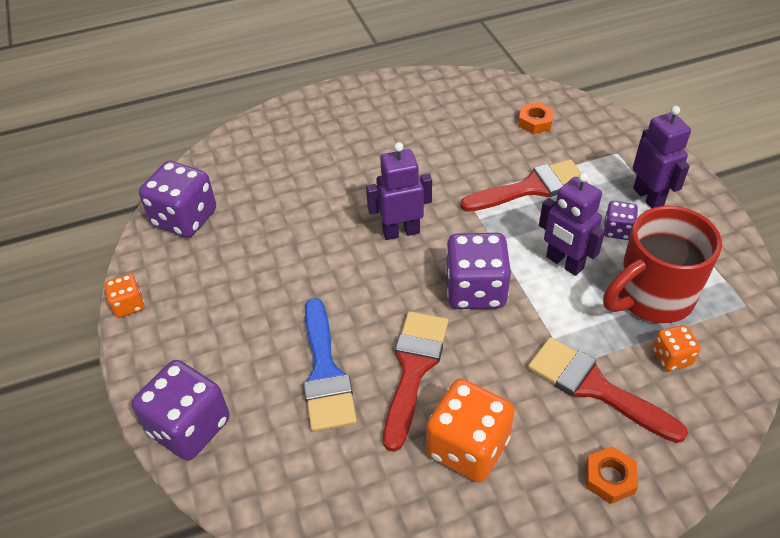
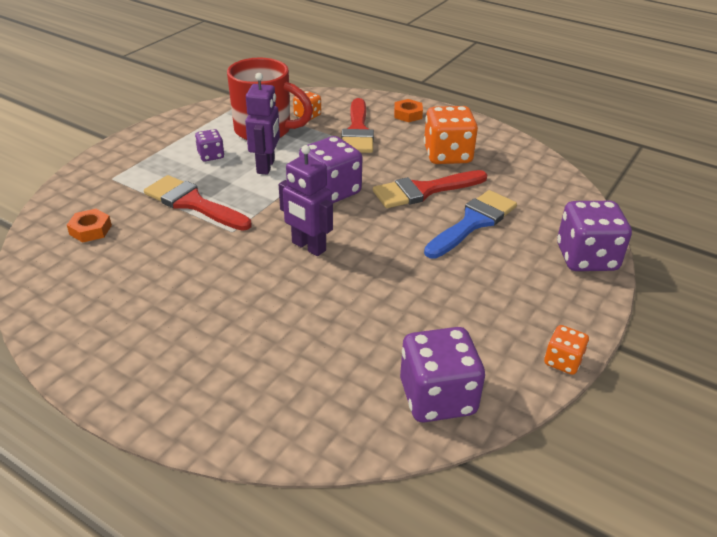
camera: 130 degrees left, 10 degrees down
(648, 197) = (160, 153): purple robot -> none

